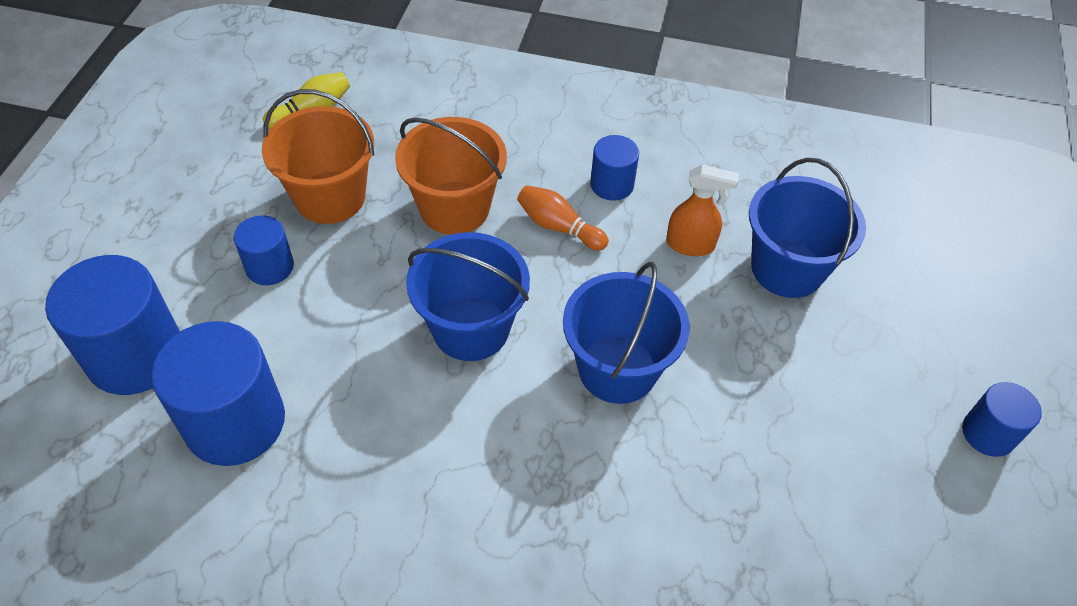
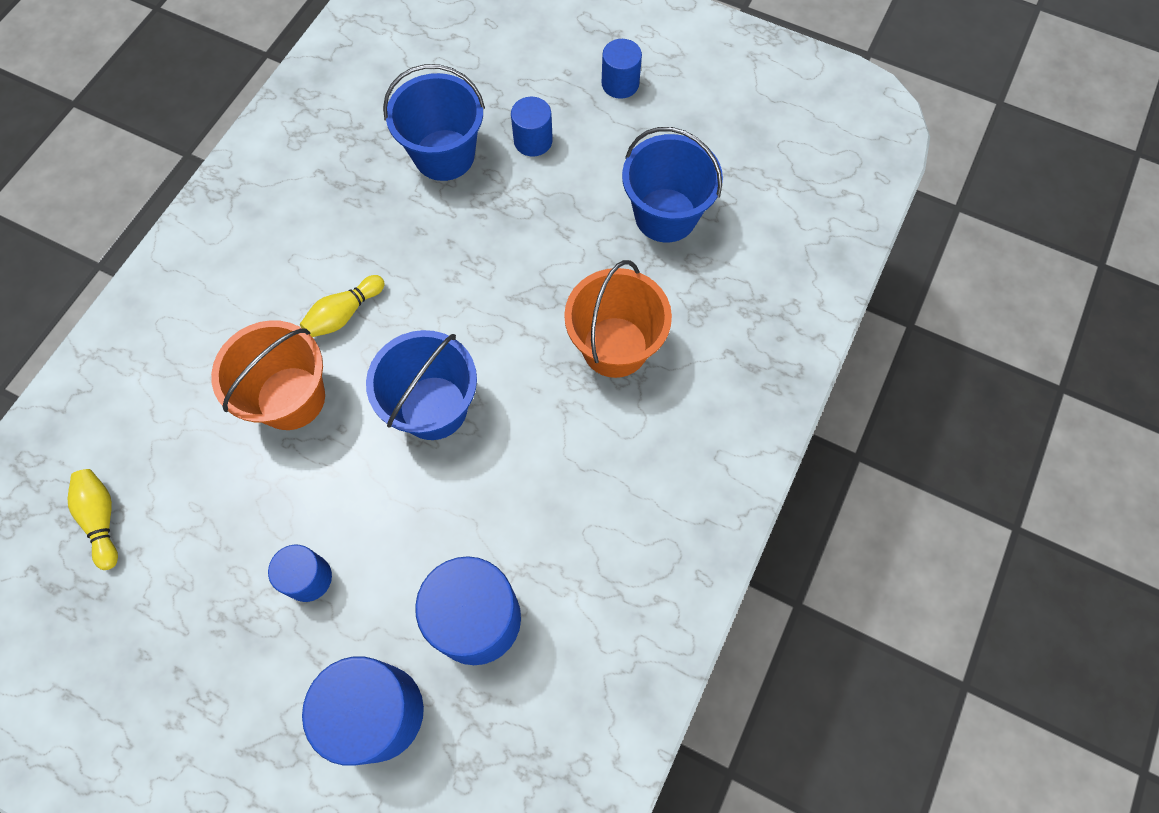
camera: 75 degrees left, 15 degrees up
(330, 197) = (236, 512): orange bucket -> orange bucket (615, 347)
(558, 227) = (344, 314): orange bowling pin -> yellow bowling pin
(612, 184) = (309, 259): blue cylinder -> blue cylinder (533, 141)
(617, 369) = (505, 304): blue bucket -> blue bucket (665, 215)
(691, 245) = (398, 216): orange spray bottle -> none

